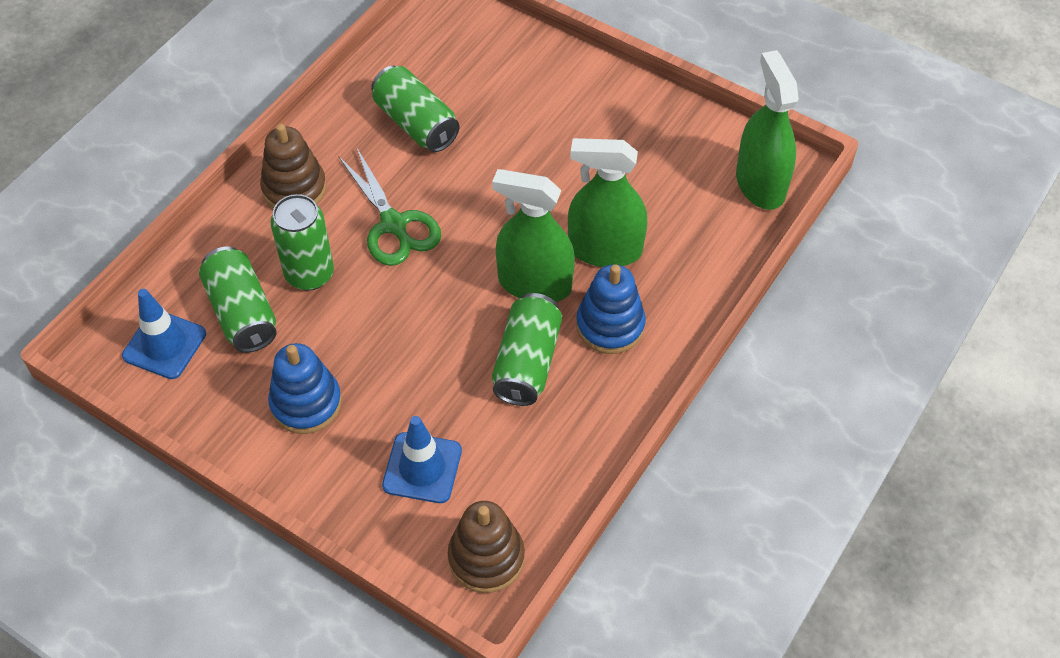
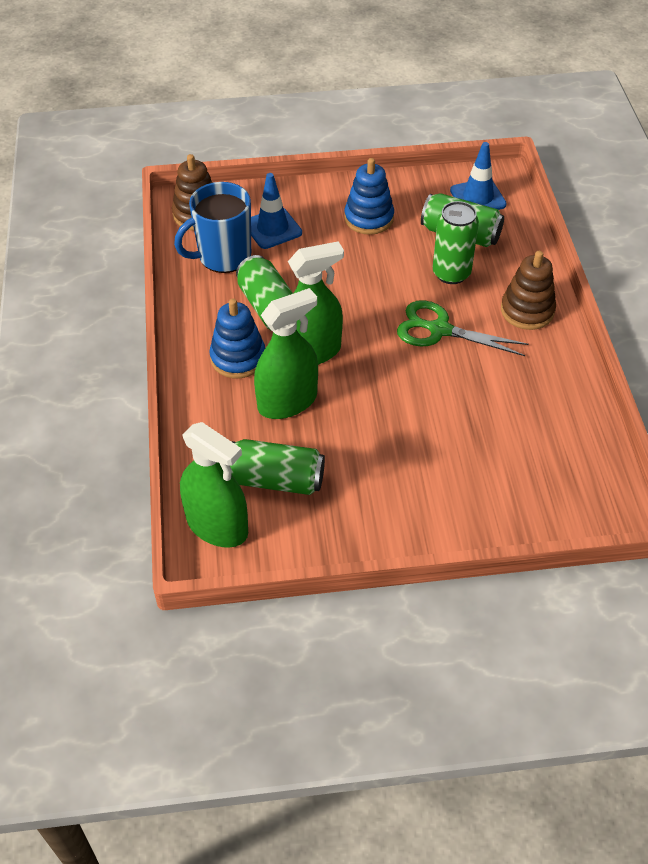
camera: 140 degrees right, 5 degrees down
(416, 123) = (511, 402): green can -> green can (276, 480)
(513, 467) = (223, 256): none -> blue mug

